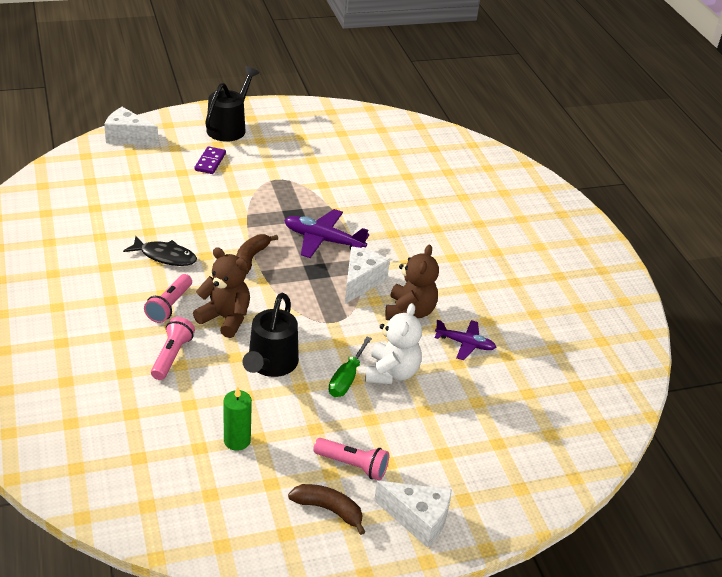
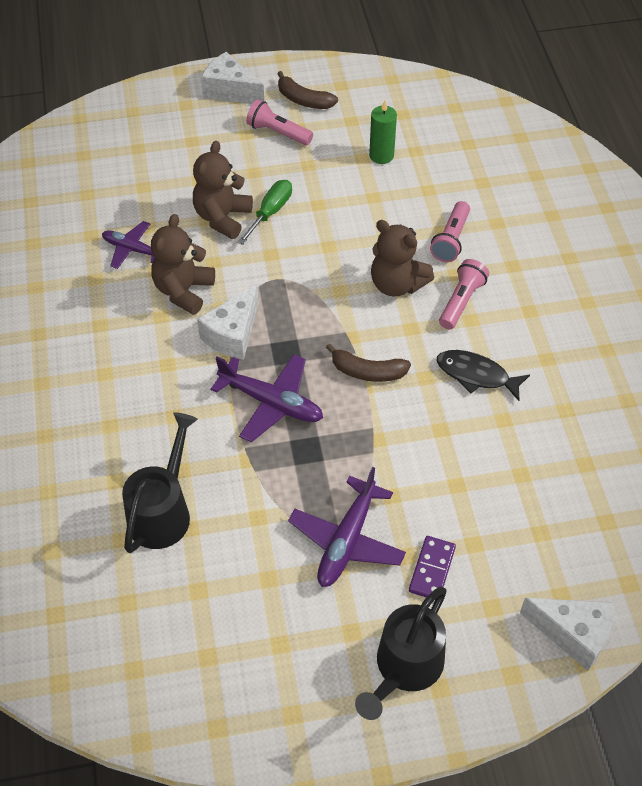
camera: 170 degrees left, 15 degrees up
(251, 258) = (367, 371): brown banana -> brown banana turned 75 degrees clockwise
(264, 174) = (347, 541): none -> purple plane
(270, 365) = (348, 228): black watering can -> black watering can (163, 510)
(391, 373) = (222, 217): white teddy bear -> brown teddy bear

